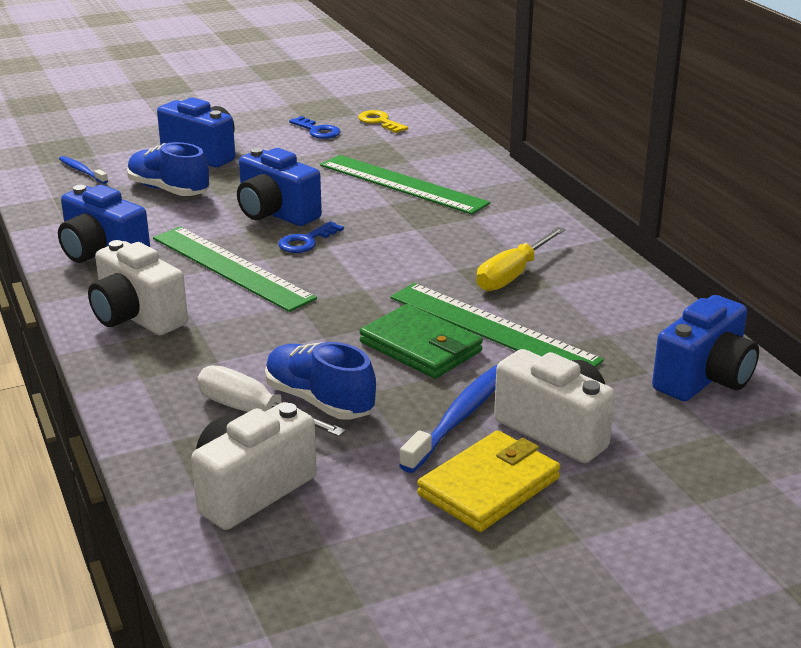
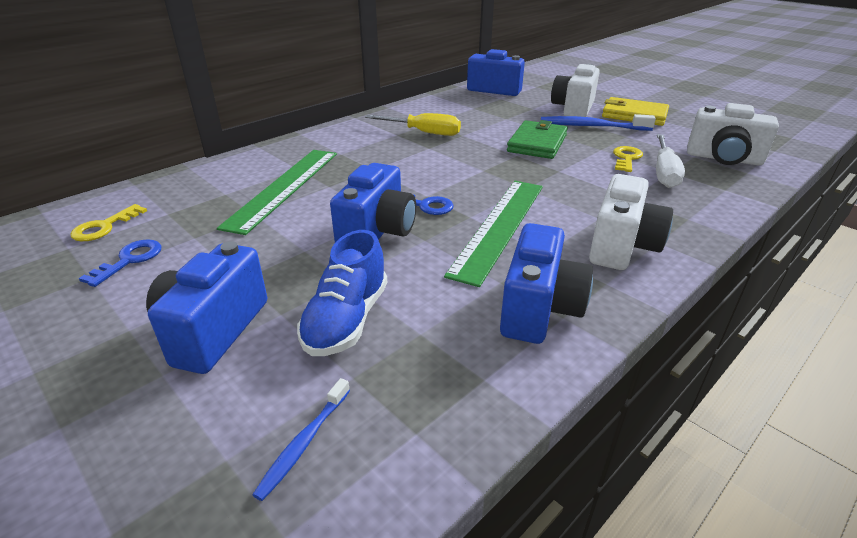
camera: 110 degrees left, 5 degrees up
(319, 401) = (626, 158): blue shoe -> yellow key
(492, 328) = (495, 130): green ruler -> none

